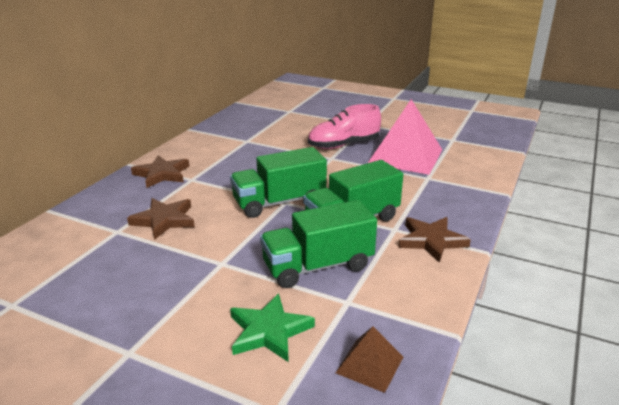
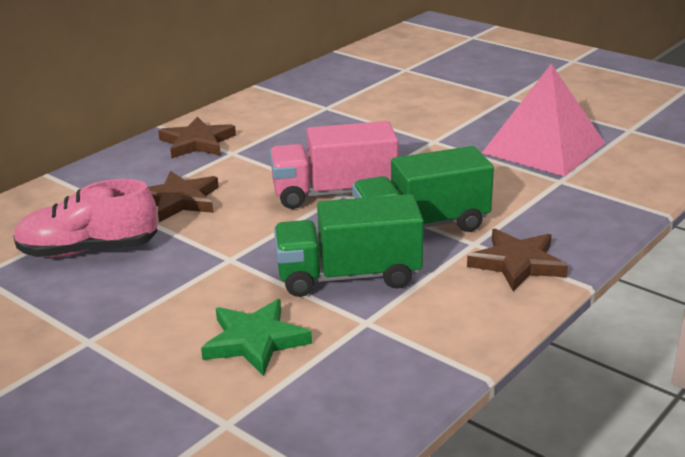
camera: 15 degrees right, 0 degrees up
(279, 202) = (334, 193): green truck -> pink truck
(343, 145) = (460, 124): pink shoe -> pink shoe (88, 250)
(370, 364) = (359, 393): brown pyramid -> none

